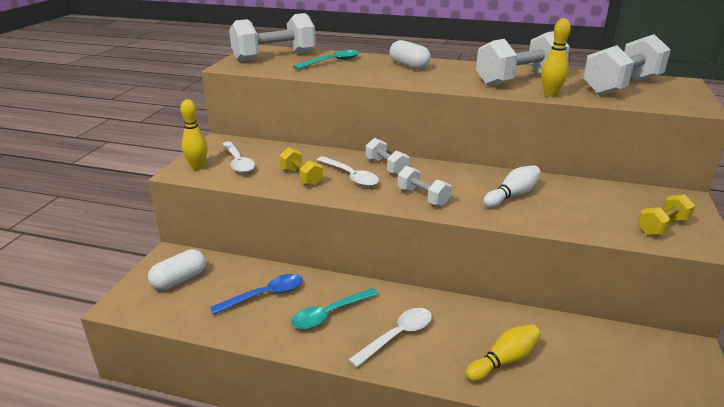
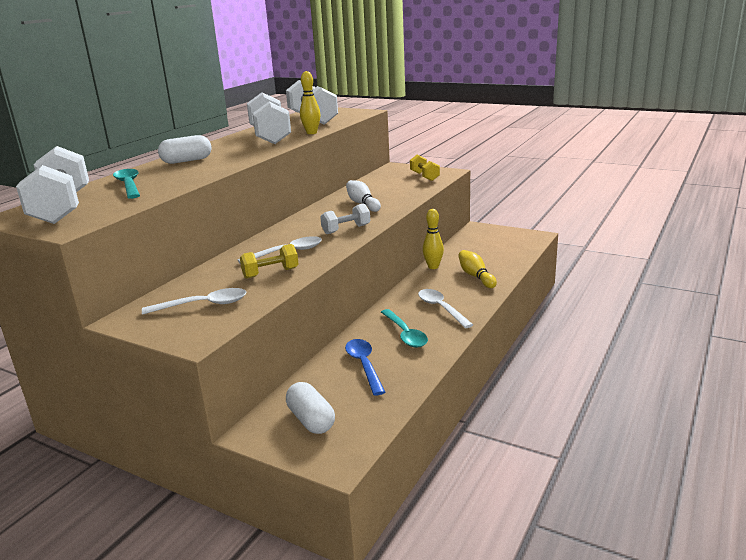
camera: 75 degrees left, 5 degrees down
(198, 167) = (193, 329): yellow bowling pin -> yellow bowling pin (433, 267)
(386, 167) = (280, 238): white dumbbell -> none

